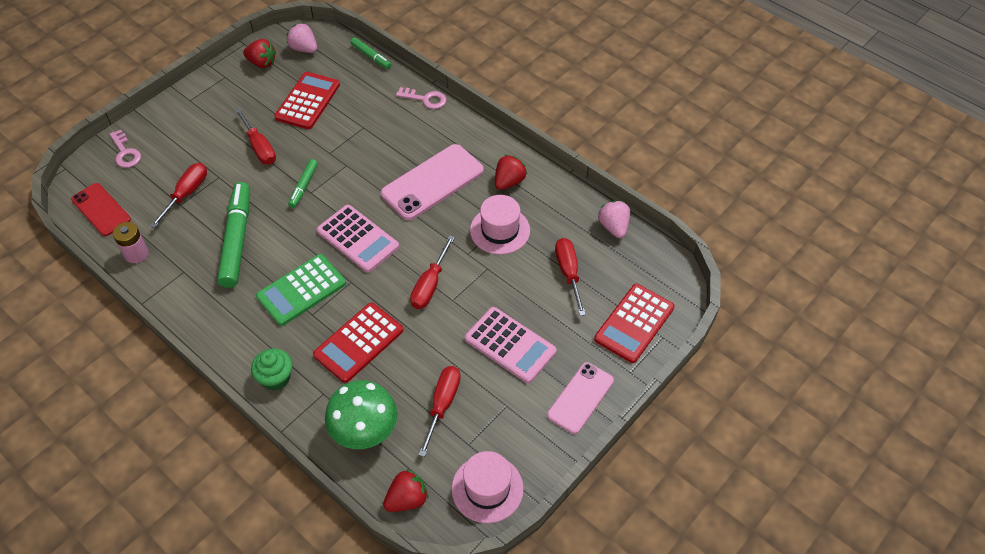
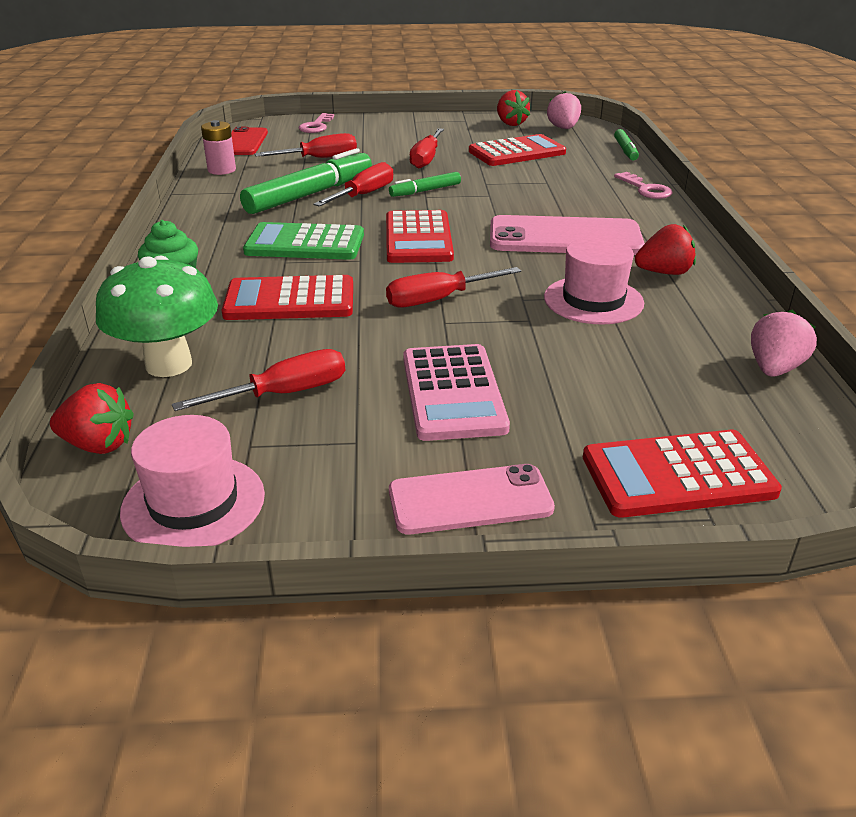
camera: 45 degrees right, 20 degrees down
(358, 239) = (418, 238): pink calculator -> red calculator
(568, 273) = (637, 375): red screwdriver -> red screwdriver (363, 195)

